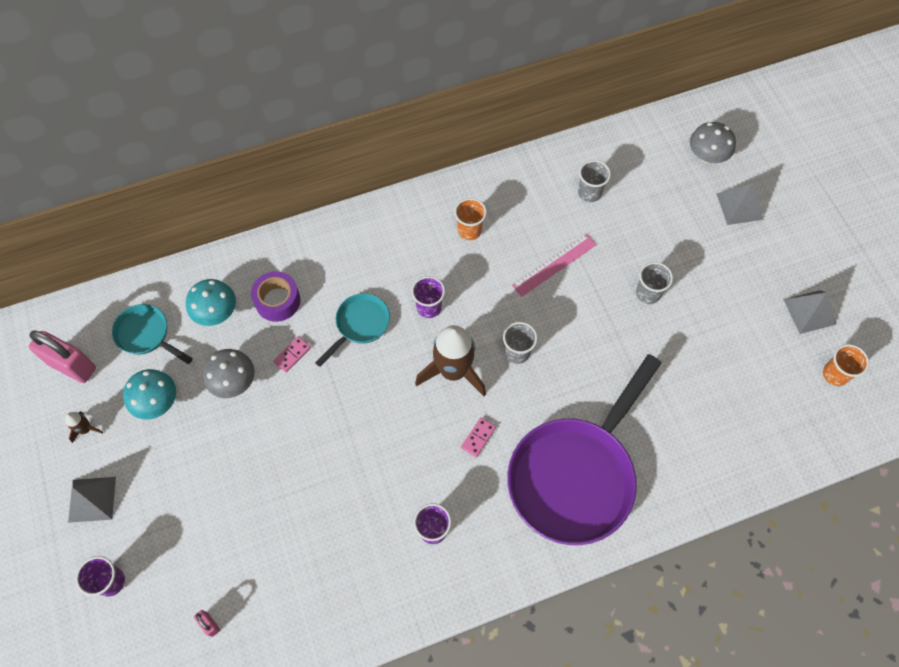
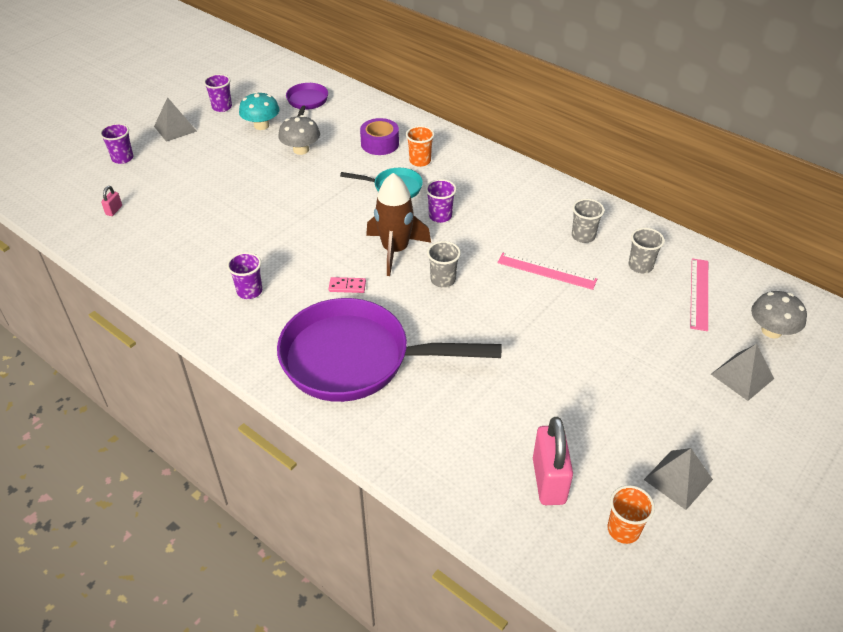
camera: 60 degrees right, 20 degrees down
(72, 366) = (262, 85): pink padlock -> pink padlock (548, 481)
(86, 429) = (222, 107): brown rocket -> purple cup
(146, 335) = (307, 102): turquoise pan -> purple pan
(216, 312) = (347, 122): turquoise mushroom -> none
(292, 355) = (342, 167): pink domino -> none
(469, 230) = (530, 211): orange cup -> orange cup (420, 161)
(643, 174) = (699, 293): none -> pink ruler
(648, 293) = (577, 342): grey cup -> grey cup (583, 236)

